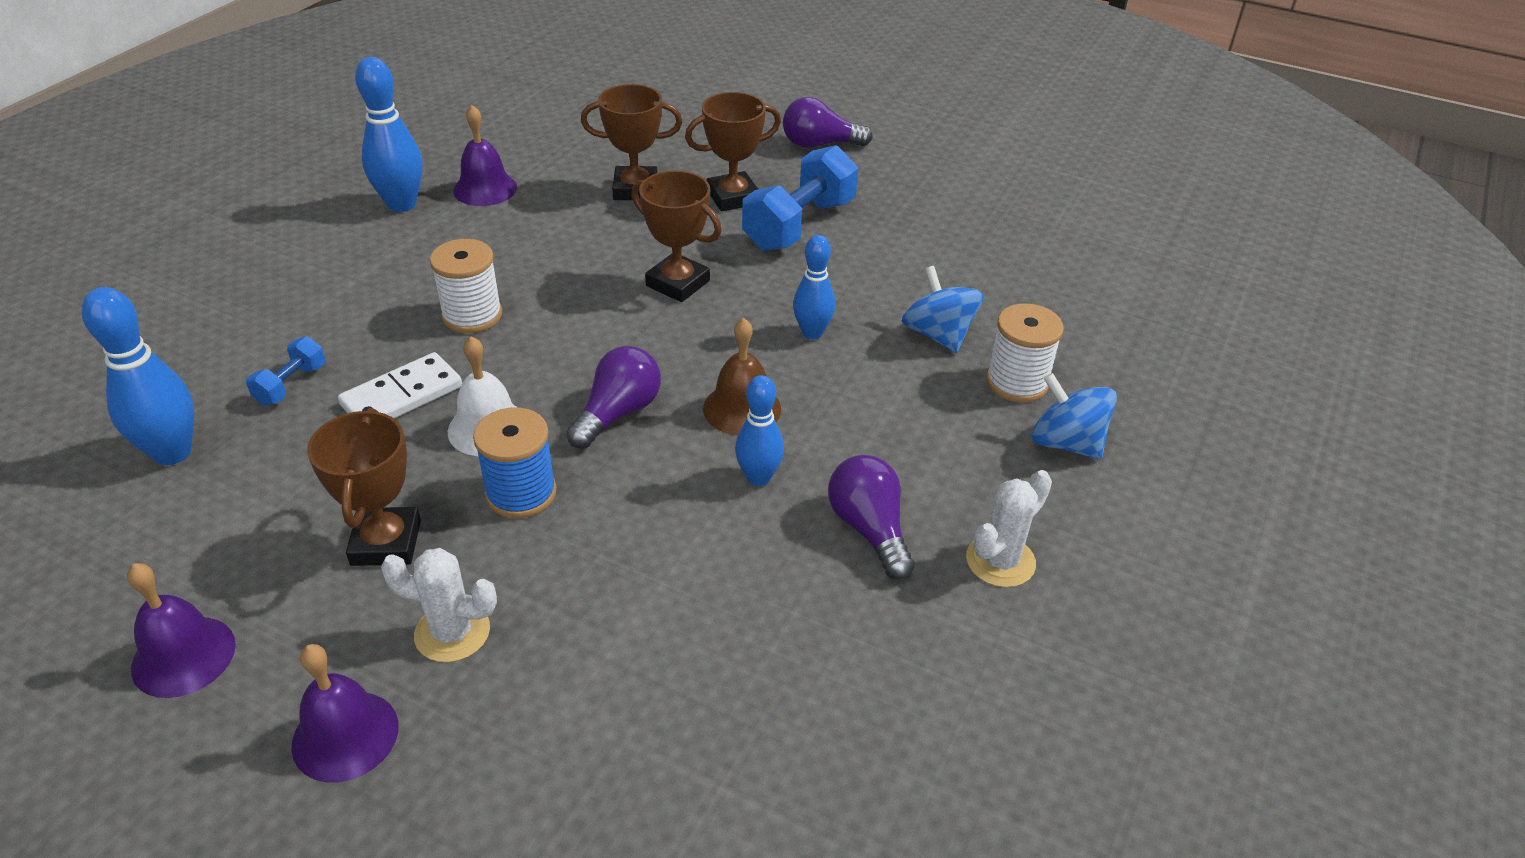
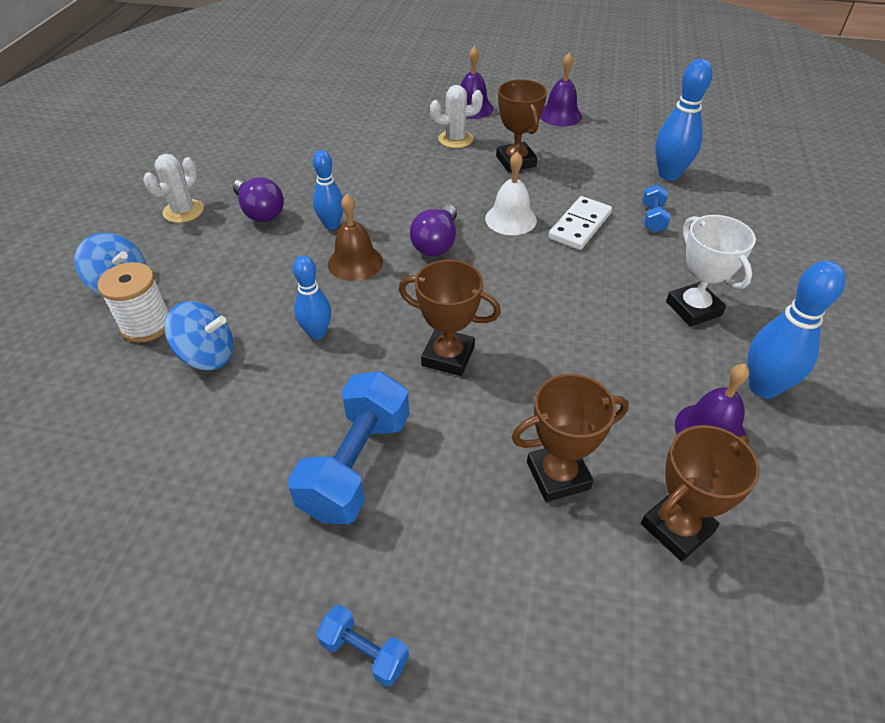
camera: 165 degrees right, 5 degrees up
(381, 273) = (693, 308): none -> white trophy
(472, 315) = (589, 288): white spool -> none
(521, 493) = (465, 192): blue spool -> none
(733, 197) = (444, 492): brown trophy -> brown trophy (677, 528)
(819, 144) = (364, 652): purple light bulb -> blue dumbbell
(938, 335) = (207, 355): blue spinning top -> blue spinning top turned 45 degrees counterclockwise

